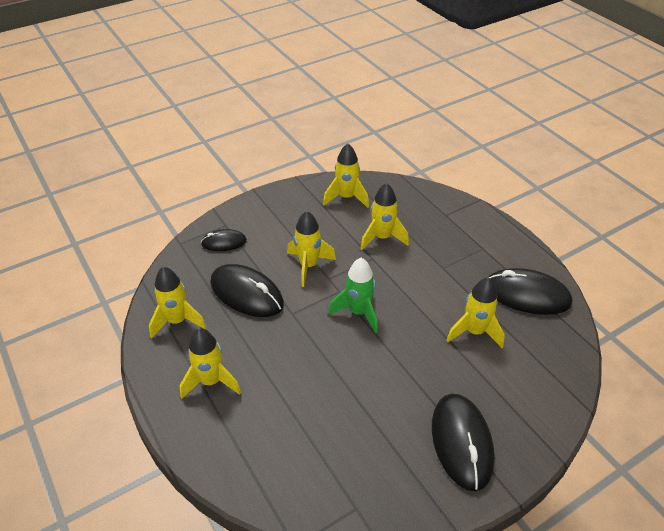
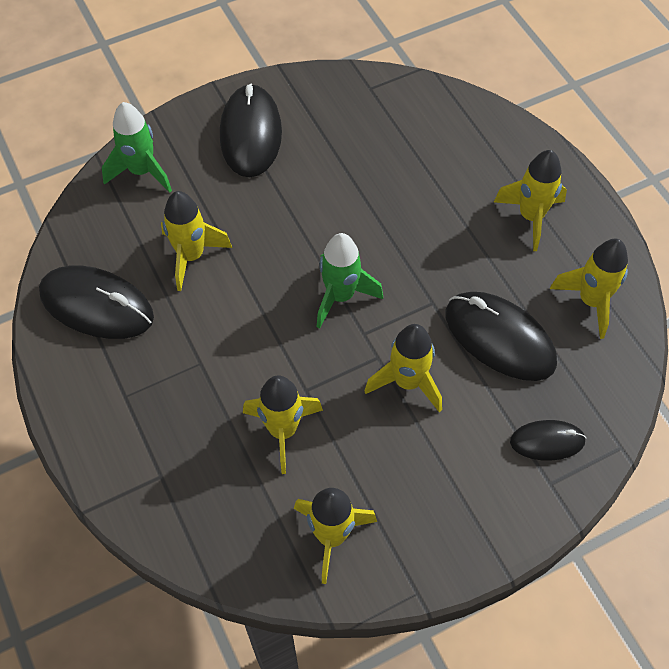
camera: 175 degrees left, 15 degrees up
(543, 397) = (142, 171): none -> green rocket

